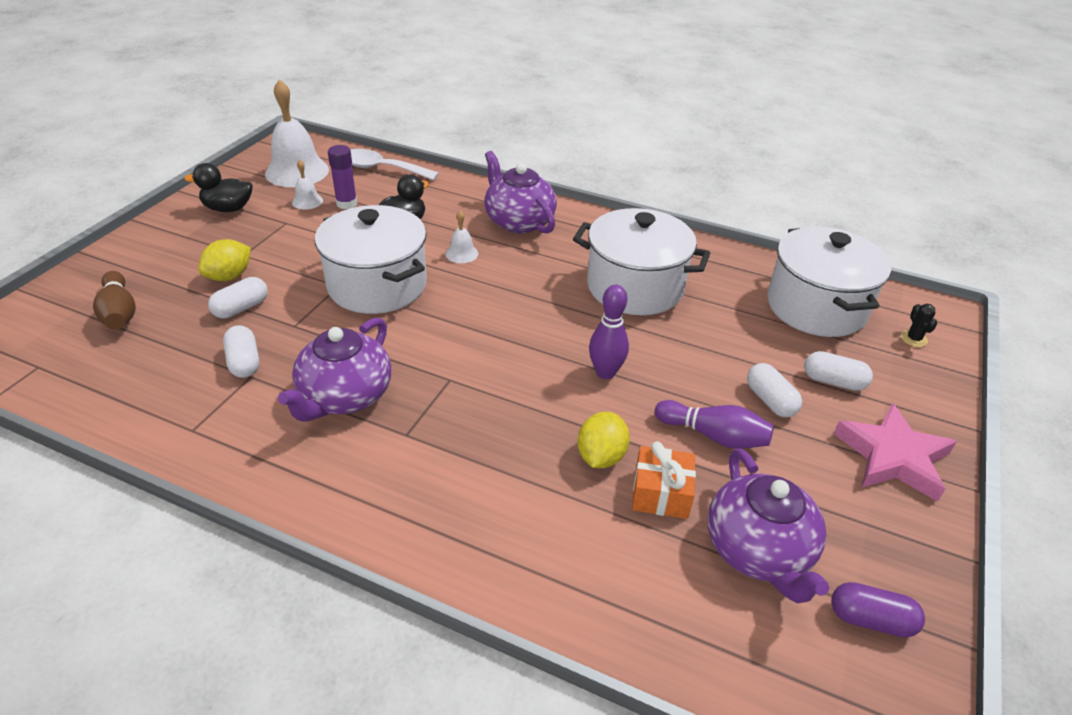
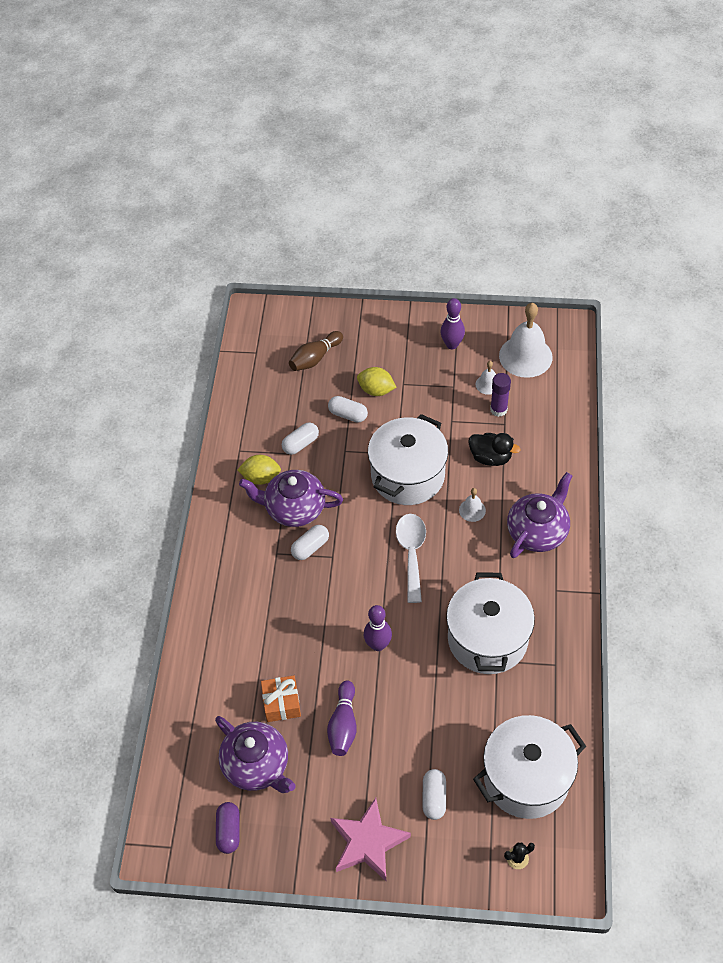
camera: 75 degrees right, 15 degrees up
(228, 208) = (452, 344): black duck -> purple bowling pin
(381, 169) = (563, 407): white spoon -> white spoon (411, 553)
(601, 456) = (299, 662): yellow lemon -> yellow lemon (261, 477)
(759, 551) = (257, 765): purple teapot -> purple teapot turned 105 degrees counterclockwise
(770, 400) = (393, 756): white capsule -> white capsule (310, 547)

